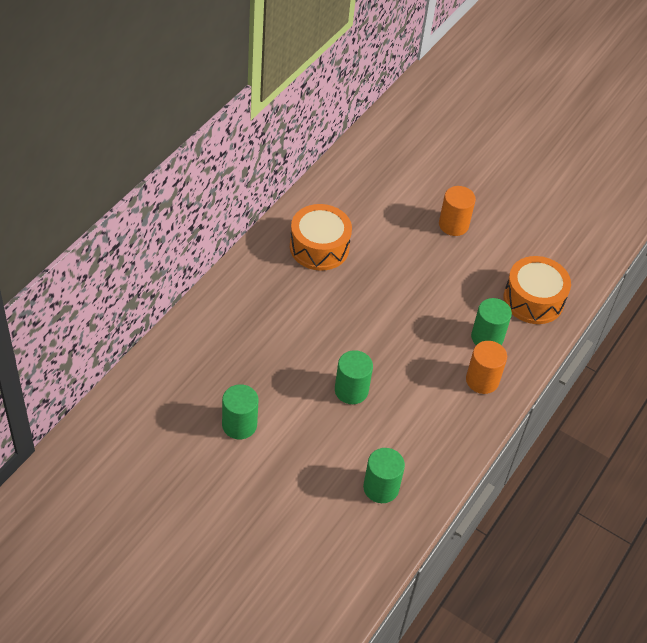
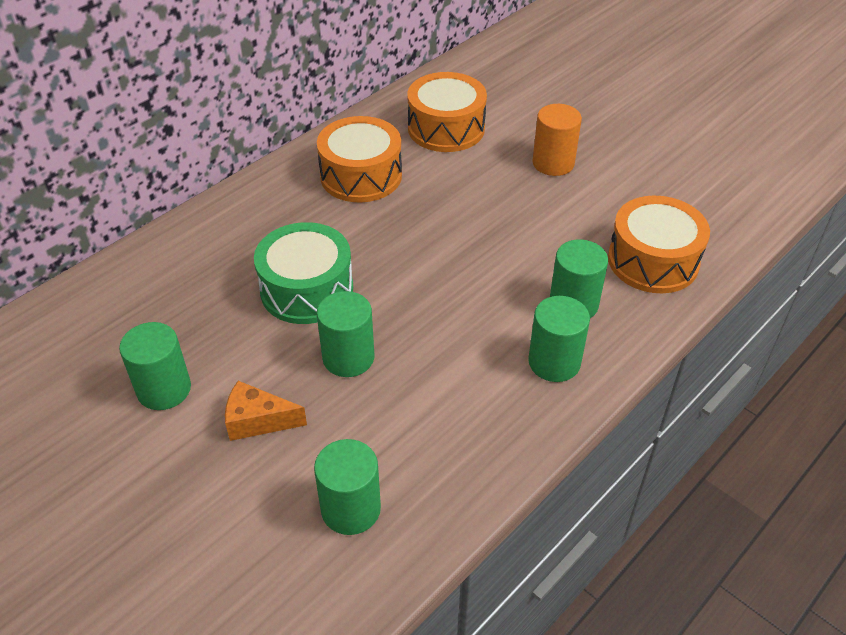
camera: 15 degrees right, 5 degrees down
(307, 439) = (258, 421): none -> orange cheese
(309, 343) = (307, 289): none -> green drum
(370, 199) = (446, 128): none -> orange drum
(482, 380) = (554, 362): orange cylinder -> green cylinder

